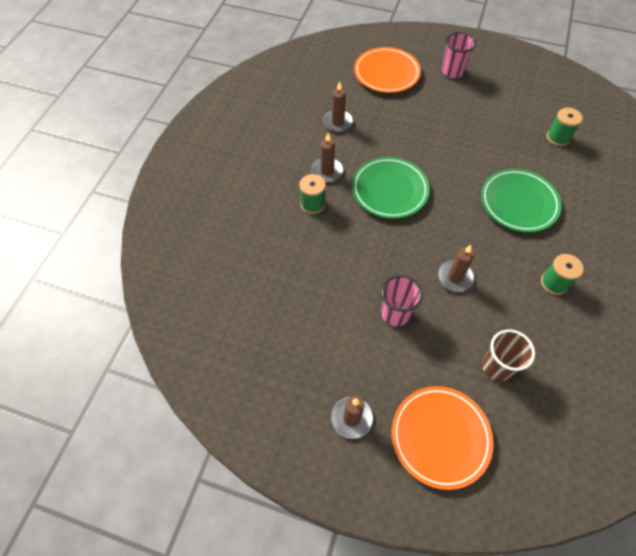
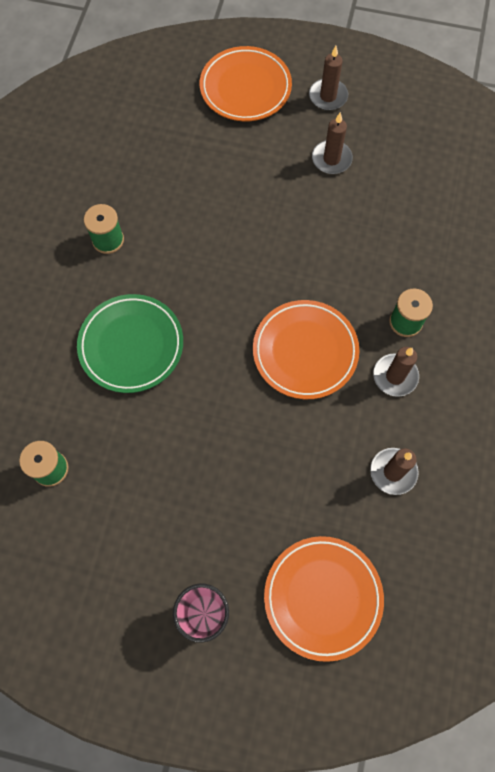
camera: 175 degrees right, 10 degrees up
(389, 190) = (305, 351): green plate -> orange plate
(395, 313) = (291, 192): pink cup -> none
(455, 277) = (223, 238): brown candle -> brown candle (331, 159)
(496, 367) = (186, 149): brown cup -> none

